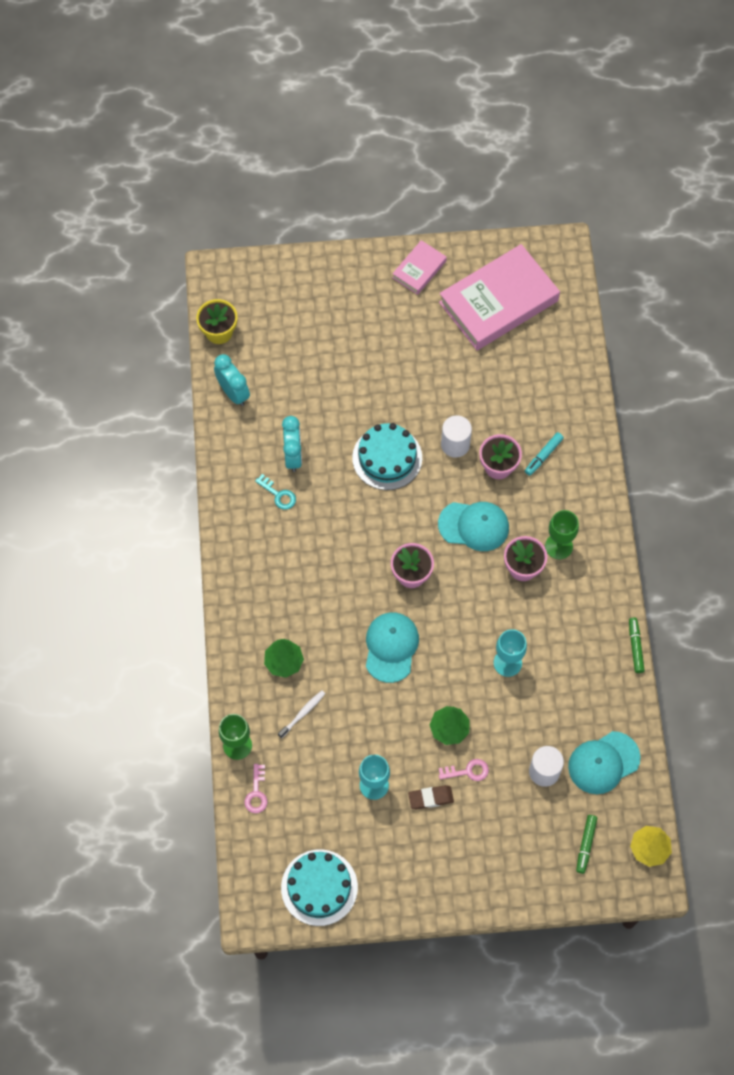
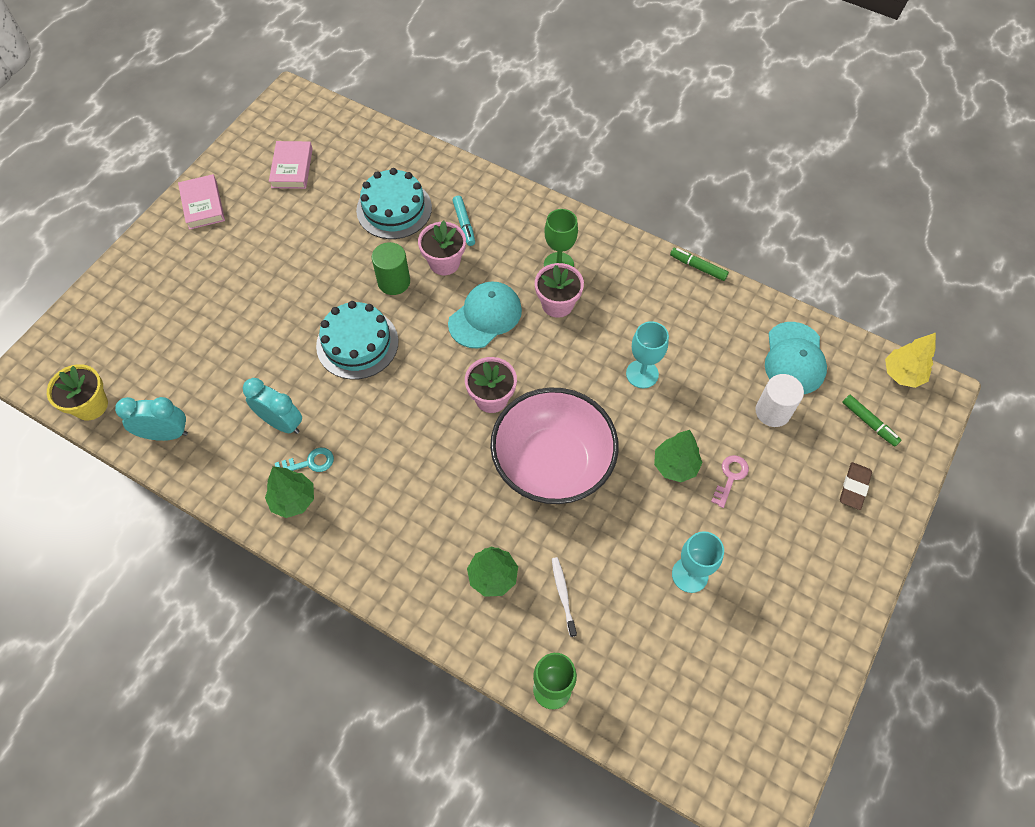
camera: 55 degrees left, 5 degrees down
(246, 504) = (293, 500): none -> green tree
(256, 793) = (621, 705): pink key -> none
(319, 887) = (772, 708): turquoise cake -> turquoise cake (394, 209)
(391, 647) = (552, 463): turquoise cap -> pink bowl
(431, 798) = (738, 529): brown eraser -> brown eraser (854, 487)
(455, 444) = (394, 282): white cylinder -> green cylinder
(498, 302) = (292, 168): pink book -> pink book, size x0.49

